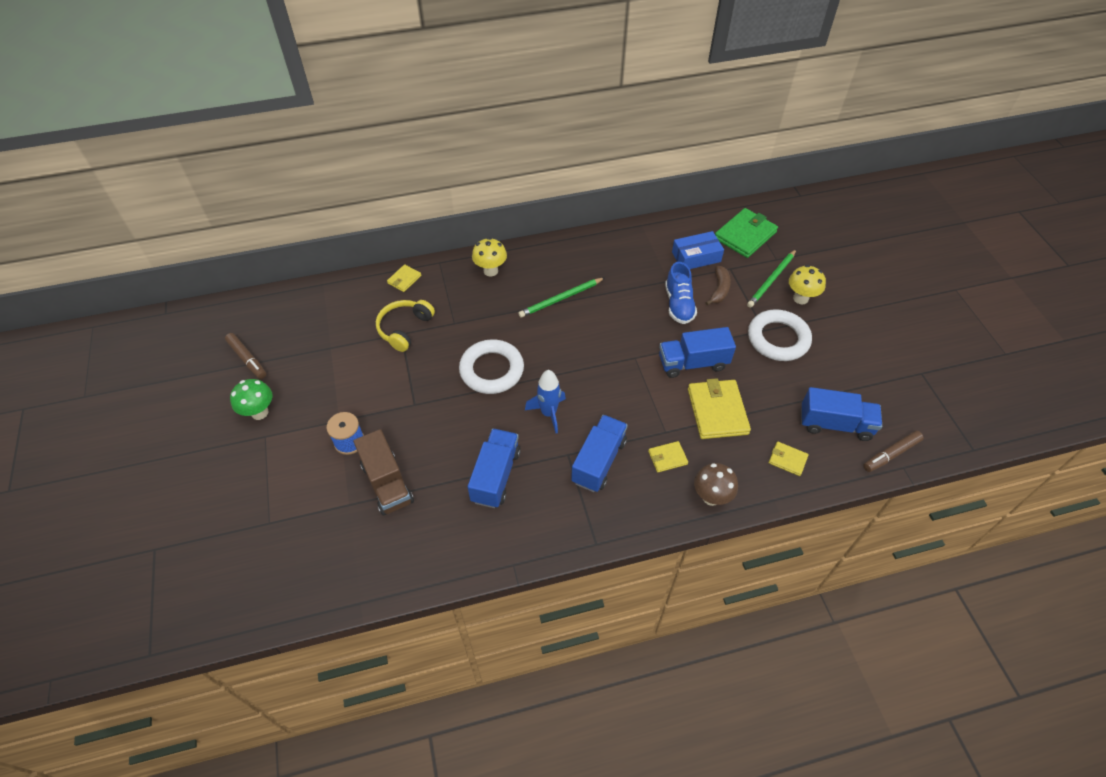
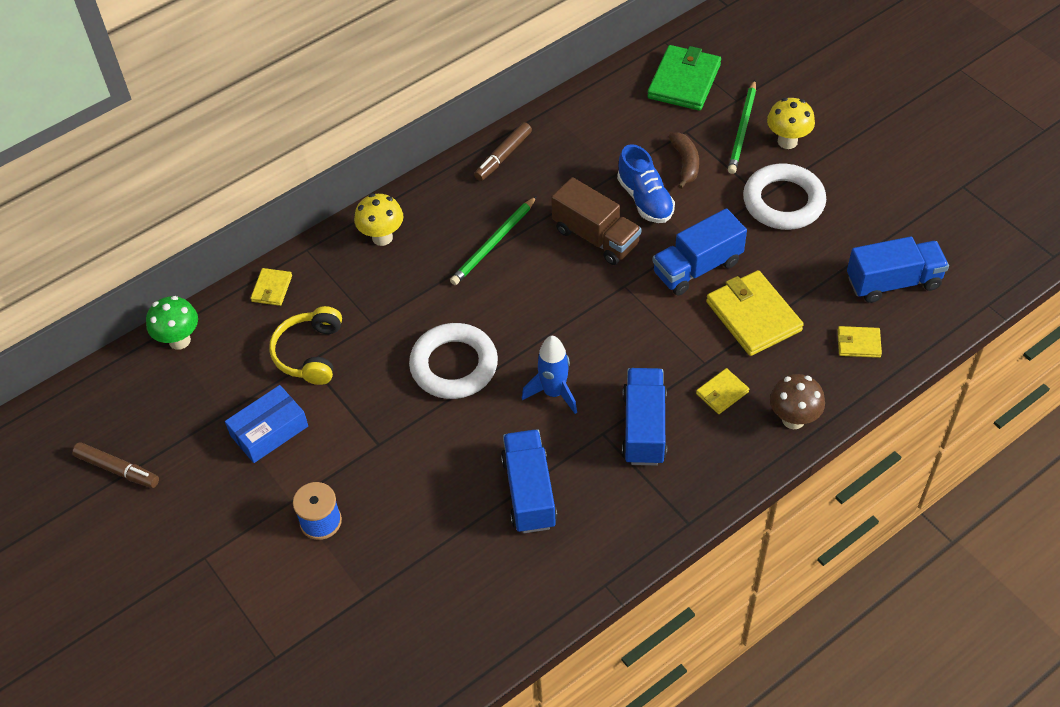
camera: 20 degrees left, 0 degrees up
(259, 412) = (178, 530): green mushroom -> green mushroom (179, 340)
(387, 483) = (399, 552): brown truck -> brown truck (596, 237)
(696, 257) = (637, 130): blue box -> blue box (269, 431)
(891, 454) = (968, 294): brown marker -> brown marker (503, 156)

